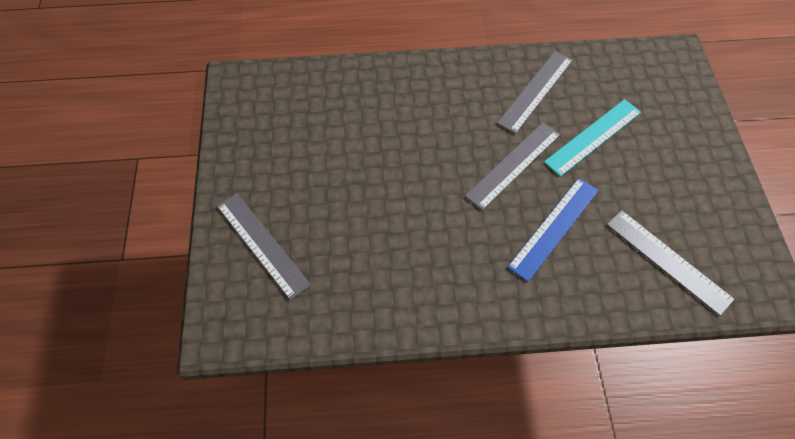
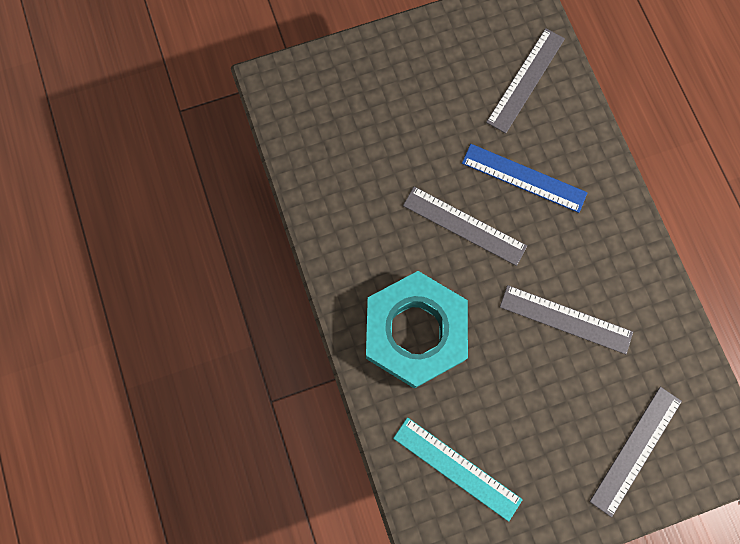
camera: 105 degrees left, 15 degrees up
(424, 105) = (415, 332): none -> turquoise nut
(536, 91) = (361, 218): grey ruler -> grey ruler (565, 319)
(593, 137) = (407, 155): turquoise ruler -> turquoise ruler (457, 468)

